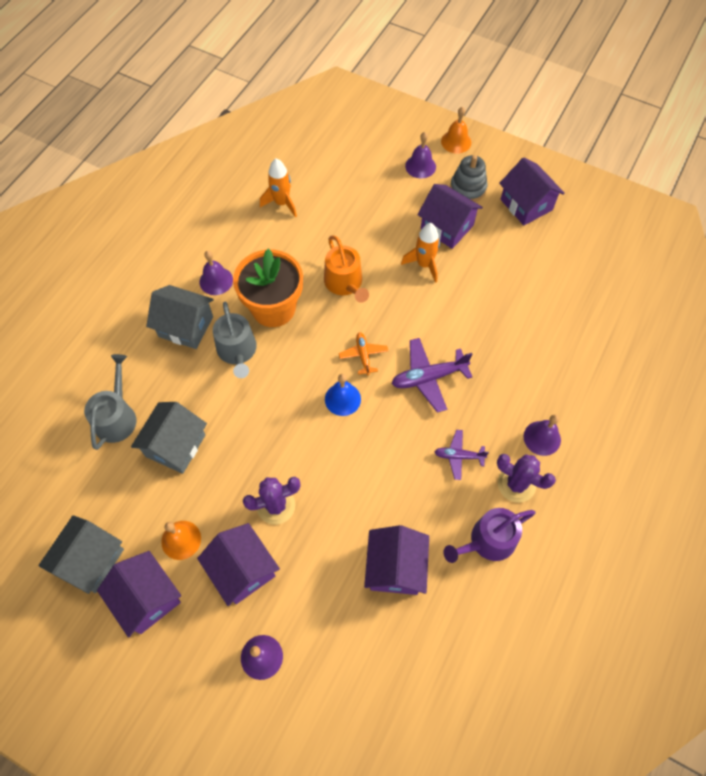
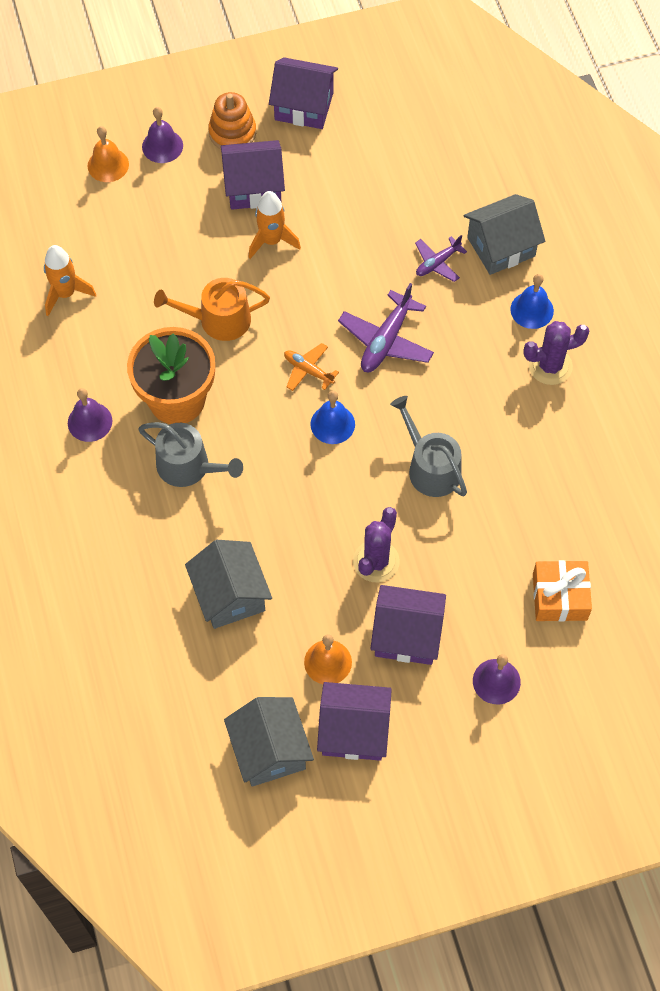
camera: 45 degrees left, 0 degrees up
(117, 416) = (145, 621): grey watering can -> grey watering can (430, 467)
(186, 326) = (112, 488): grey house -> grey house (501, 247)
(345, 283) = (218, 320): orange watering can -> orange watering can turned 150 degrees clockwise
(361, 642) = (560, 597): none -> orange gift
(395, 567) = (525, 518): purple house -> none
(456, 142) = (170, 93): orange bell -> orange bell (108, 165)
(459, 456) = (481, 384): purple plane -> purple plane (437, 263)
(468, 188) = (232, 133): grey stacking toy -> orange stacking toy
(487, 541) = (574, 431): purple watering can -> none
(542, 438) = (532, 310): purple bell -> blue bell

